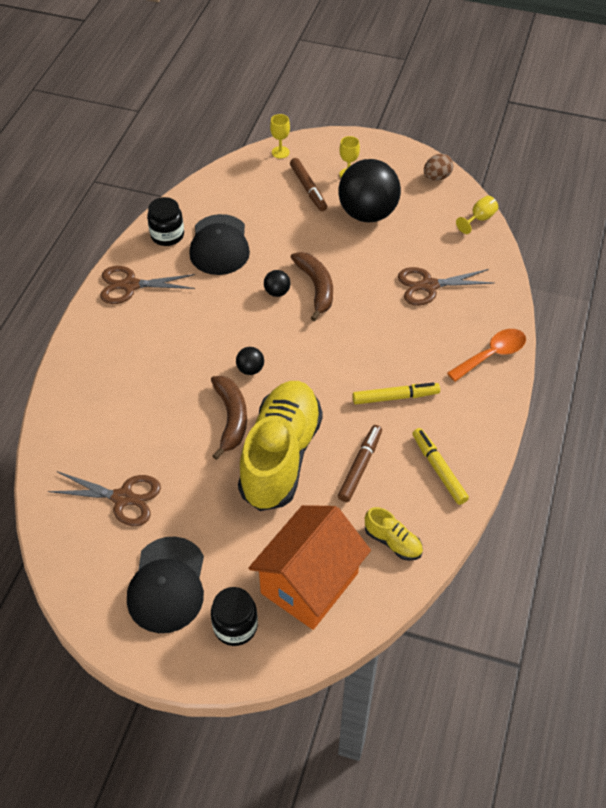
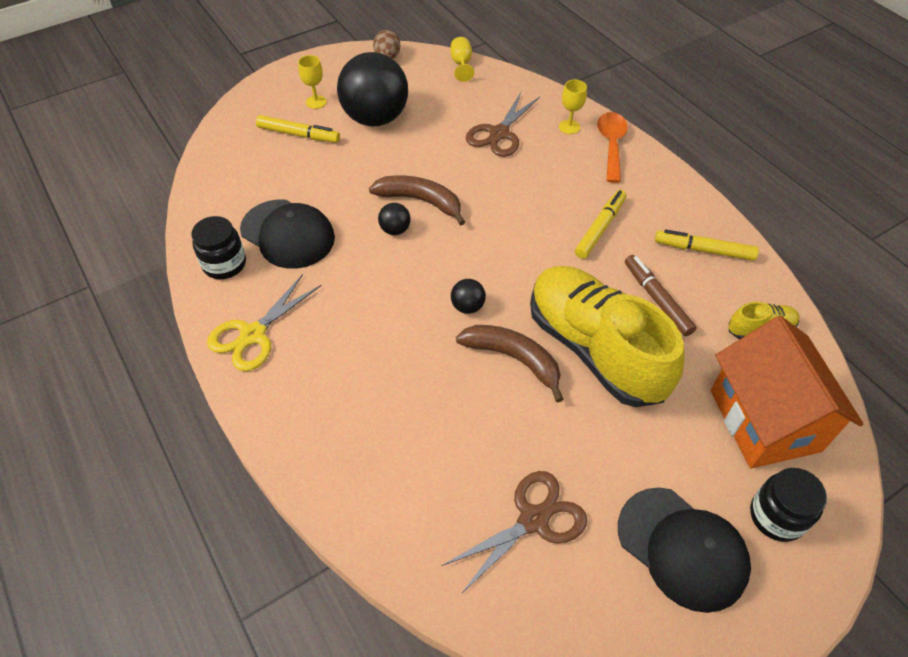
camera: 50 degrees left, 0 degrees up
(130, 285) = (253, 335): brown scissors -> yellow scissors
(280, 152) = (231, 125): yellow goblet -> yellow goblet (569, 127)
(308, 188) = (298, 134): brown marker -> yellow marker

